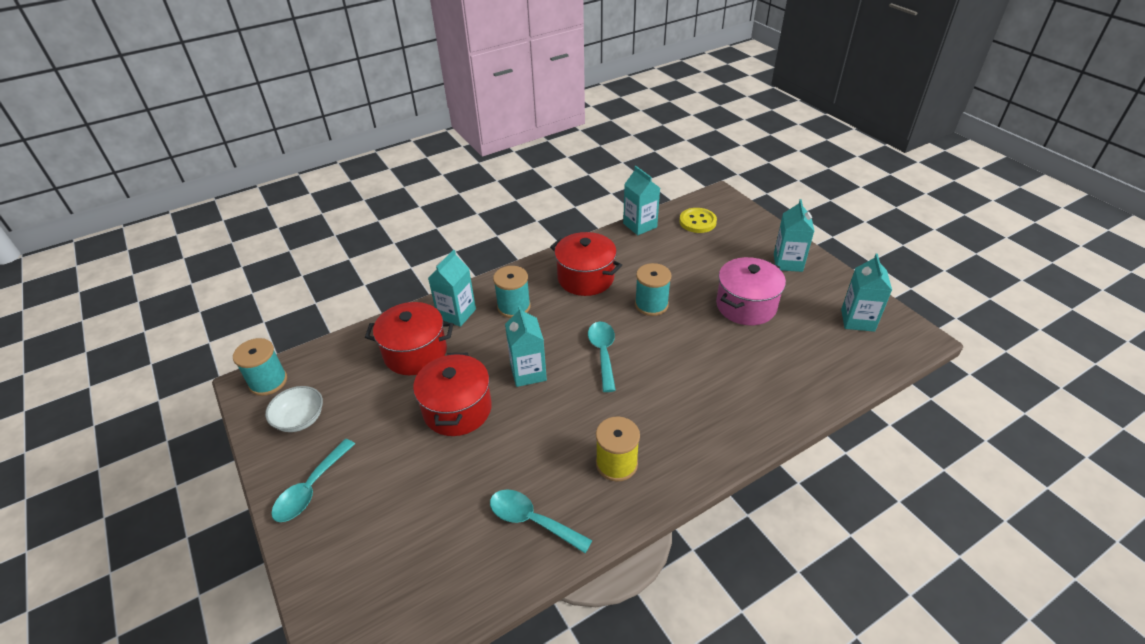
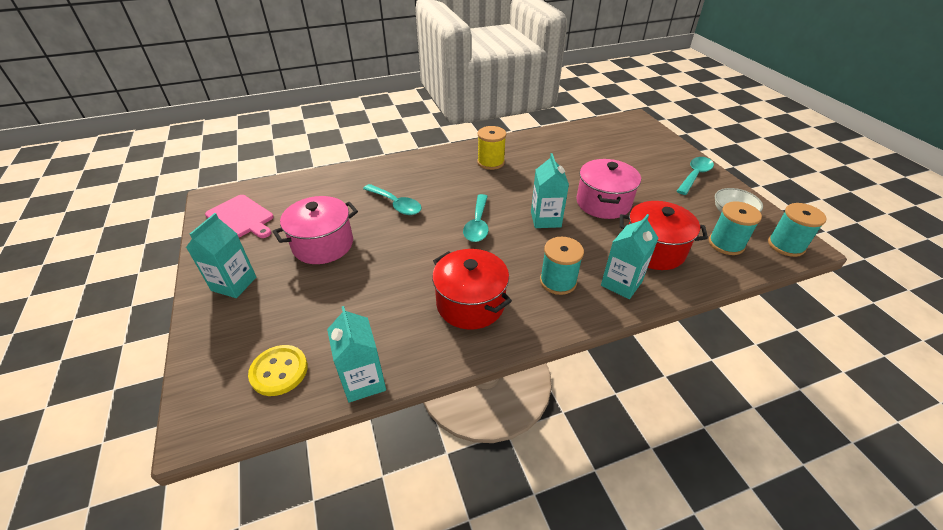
camera: 170 degrees left, 0 degrees up
(457, 409) = (603, 203): red pot -> pink pot
(532, 520) = (547, 147): turquoise spoon -> turquoise spoon (396, 204)
(651, 304) = (412, 260): turquoise spool -> turquoise spool (726, 244)
(857, 320) = (241, 217): turquoise carton -> pink cutting board

